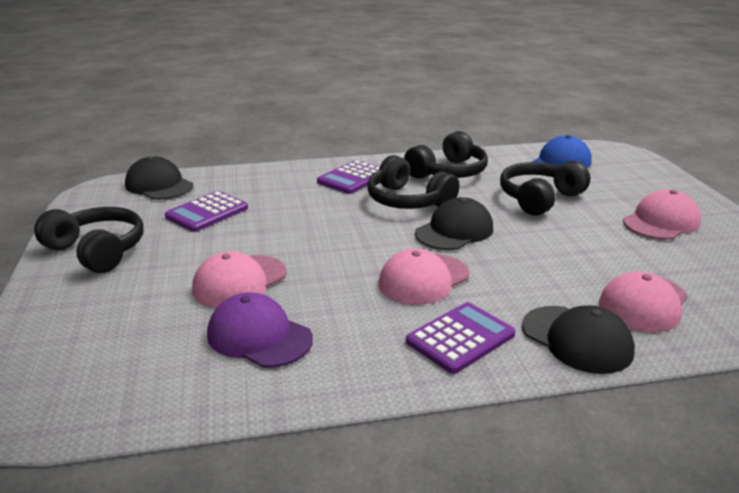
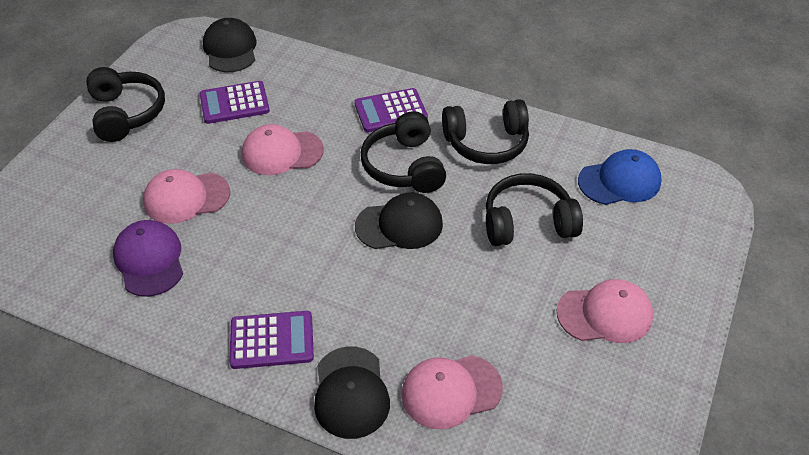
camera: 35 degrees right, 20 degrees up
(423, 279) = (312, 267): pink cap -> pink cap (282, 152)

